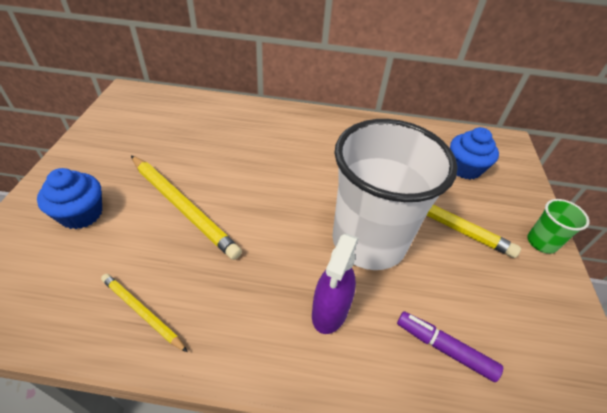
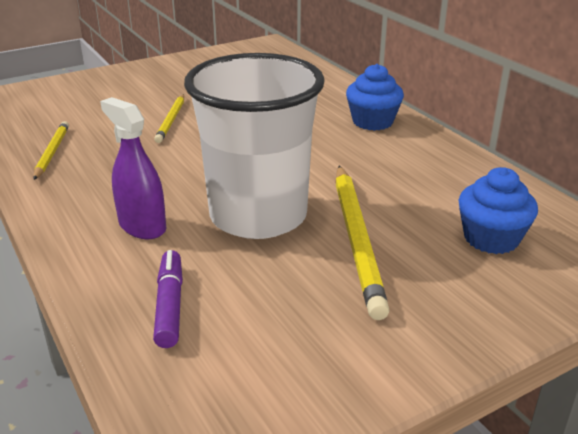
camera: 55 degrees right, 15 degrees down
(81, 214) = (112, 93): blue cupcake -> blue cupcake (372, 122)
(182, 207) = (171, 120): yellow pencil -> yellow pencil, size x0.56
(330, 311) = (142, 226): purple spray bottle -> purple spray bottle turned 60 degrees clockwise
(541, 242) = (443, 340): green cup -> none

